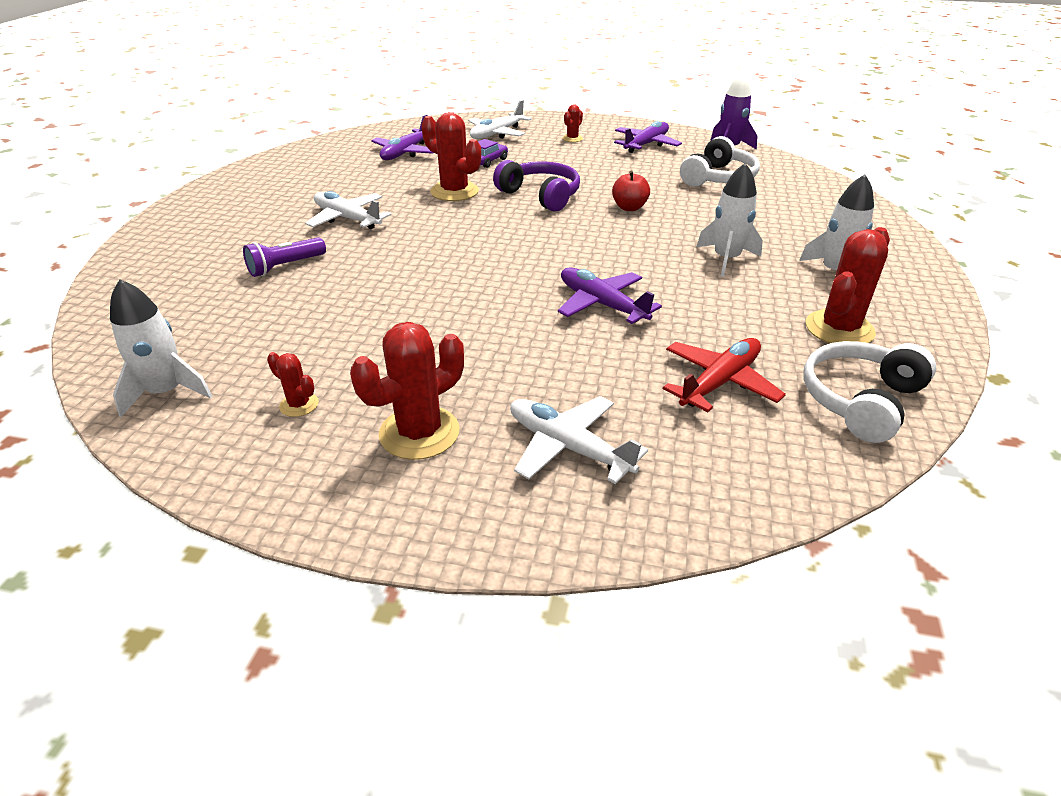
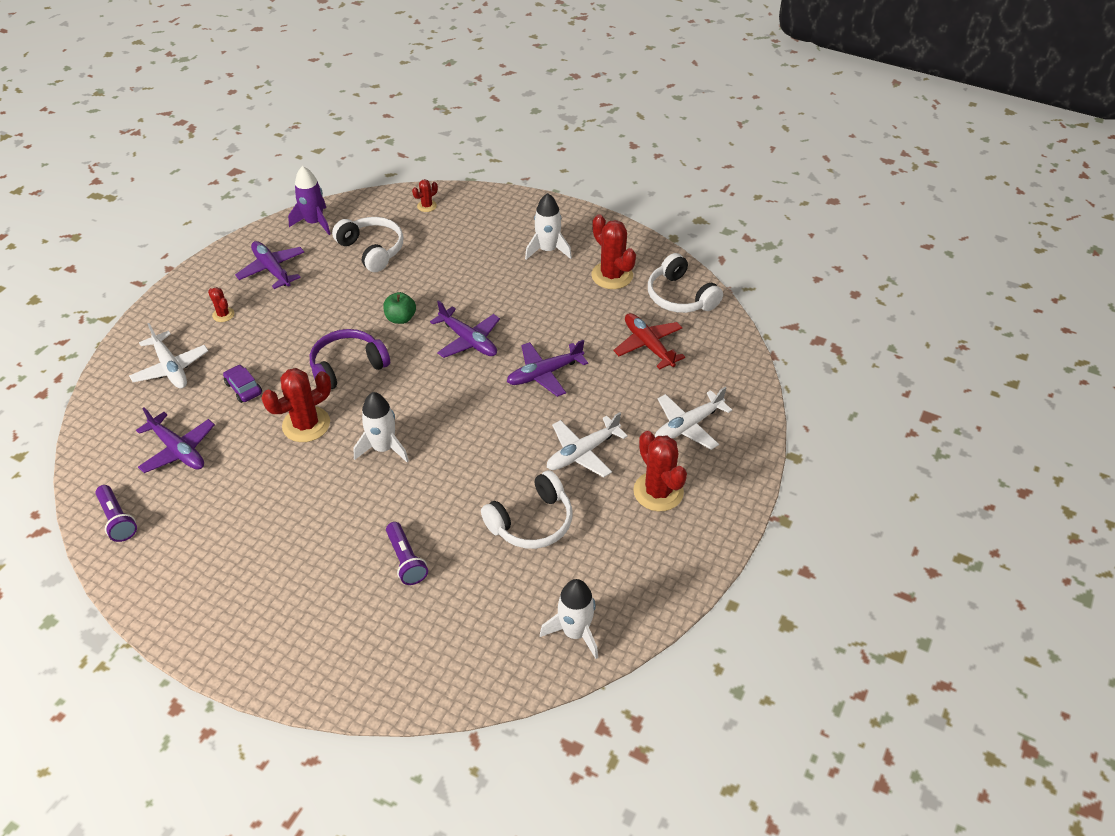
camera: 75 degrees left, 10 degrees up
(299, 405) = (612, 552): red cactus -> red cactus (427, 206)
(327, 148) = (117, 520): none -> purple flashlight
(346, 333) = (532, 522): none -> white headphones
(347, 219) = (327, 511): white plane -> white plane (582, 453)
(624, 248) = (468, 340): none -> purple plane
(629, 208) = (401, 318): red apple -> green apple
(726, 259) = (508, 293): white rocket -> white rocket (383, 448)

